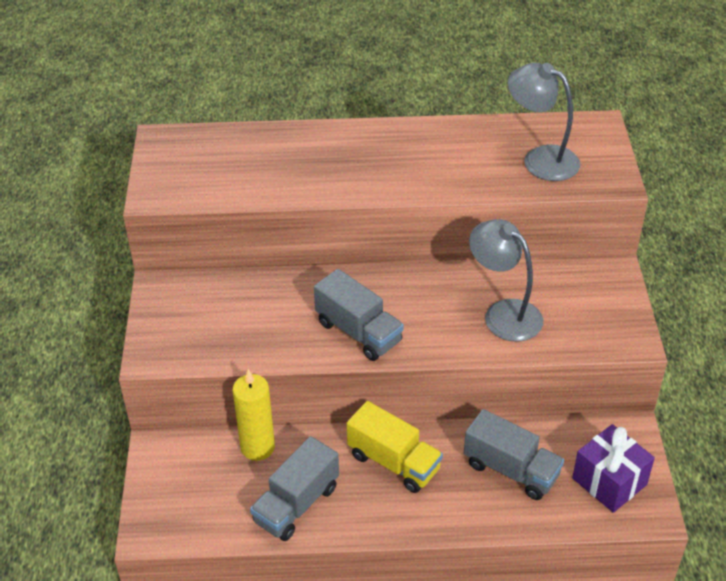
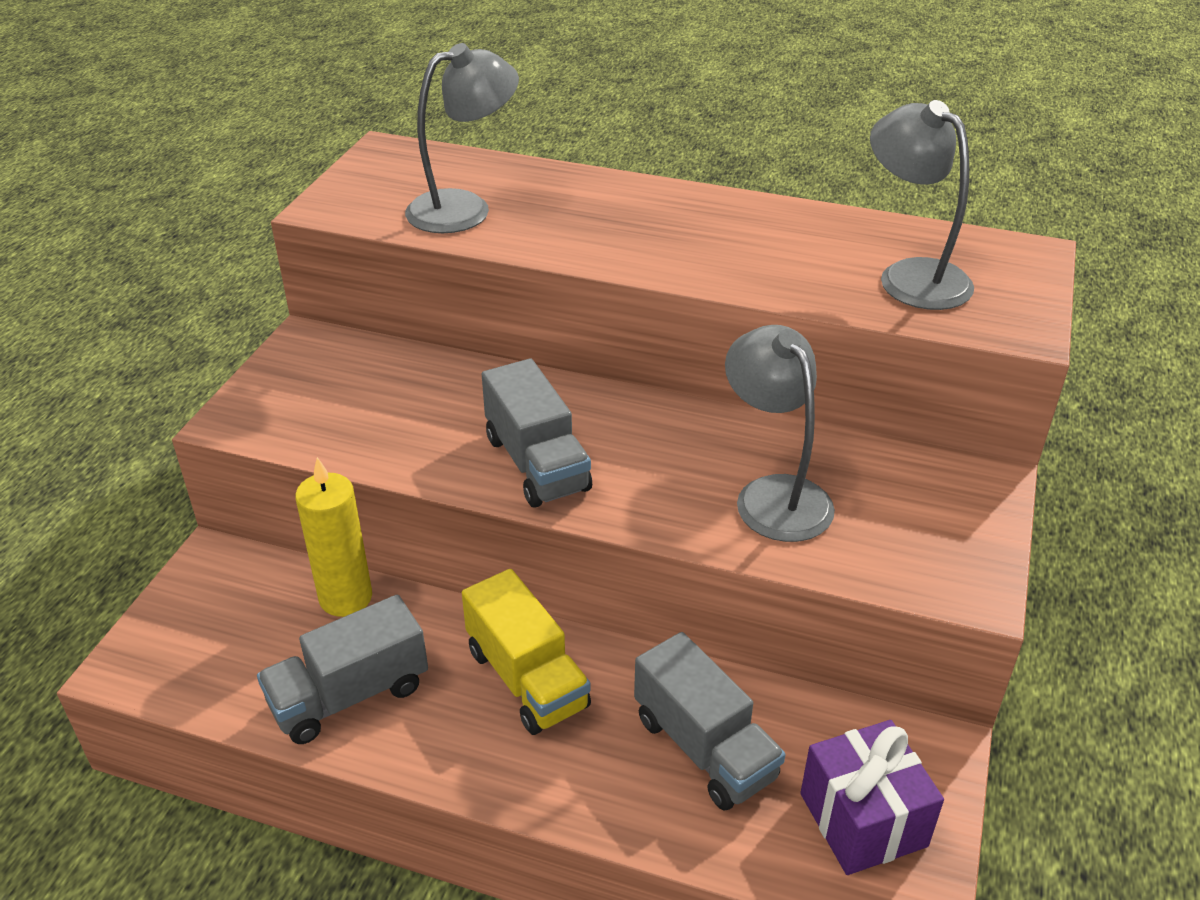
camera: 20 degrees right, 5 degrees down
(246, 174) = (464, 208): none -> grey lamp

